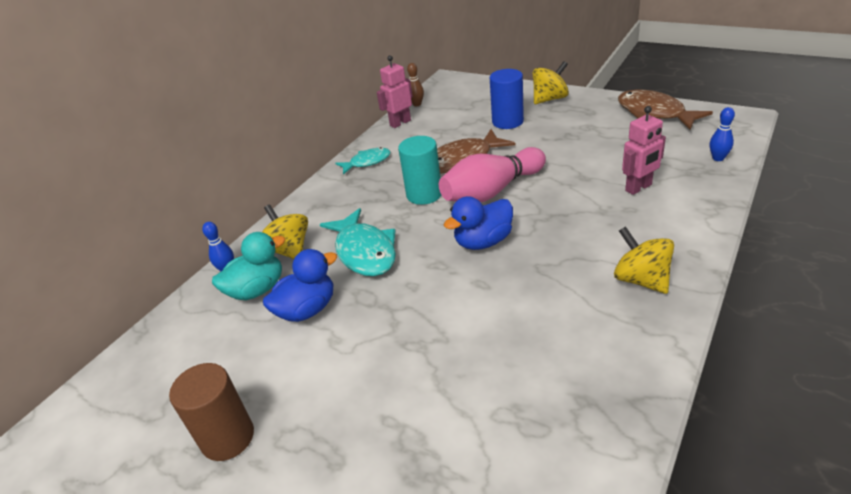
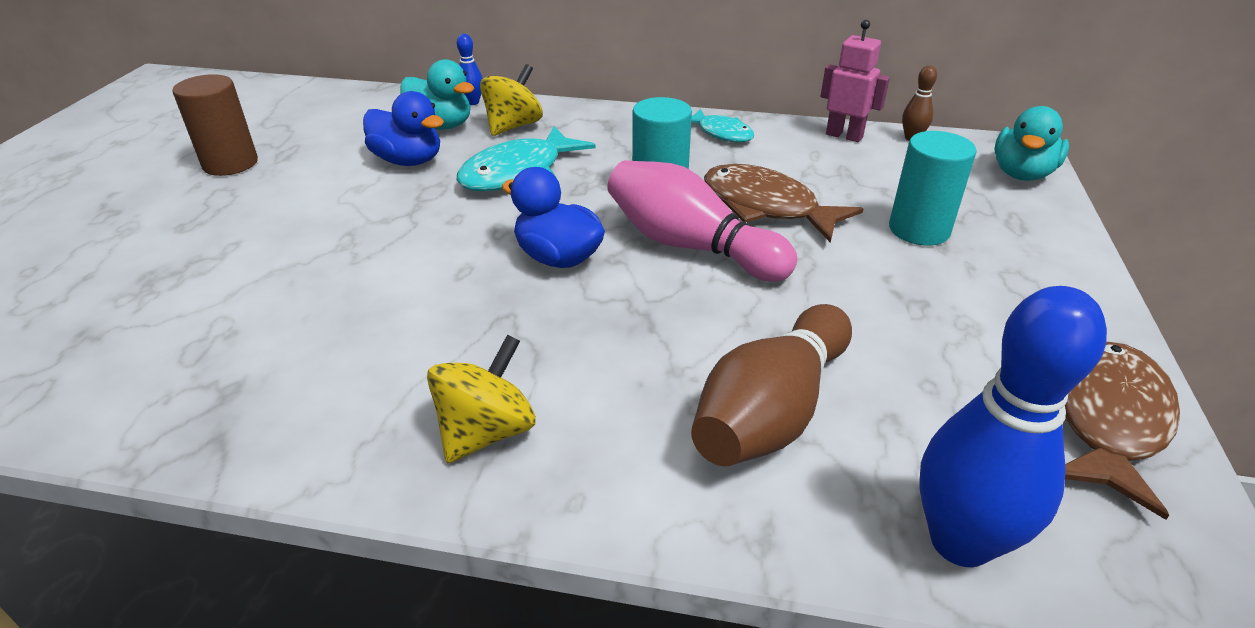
camera: 65 degrees right, 0 degrees up
(471, 85) = (1021, 174): none -> turquoise duck
(507, 122) = (919, 230): blue cylinder -> turquoise cylinder
(550, 99) = (1044, 265): yellow spinning top -> none
(638, 188) = (771, 412): pink robot -> brown bowling pin
(718, 158) = (960, 542): blue bowling pin -> blue bowling pin, size x2.21

